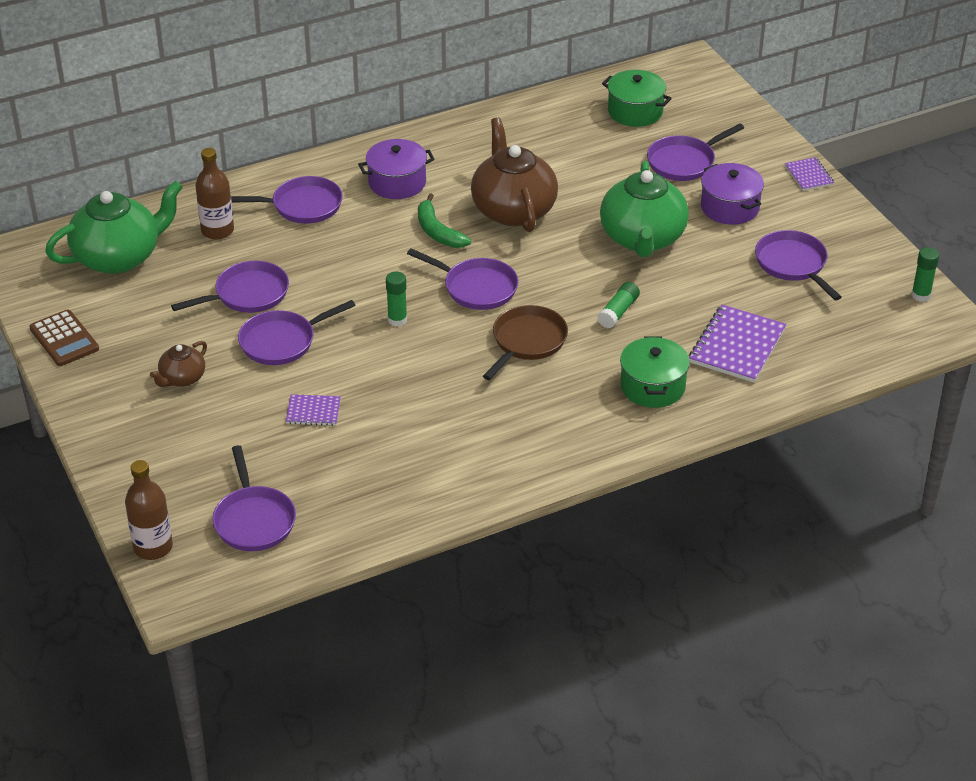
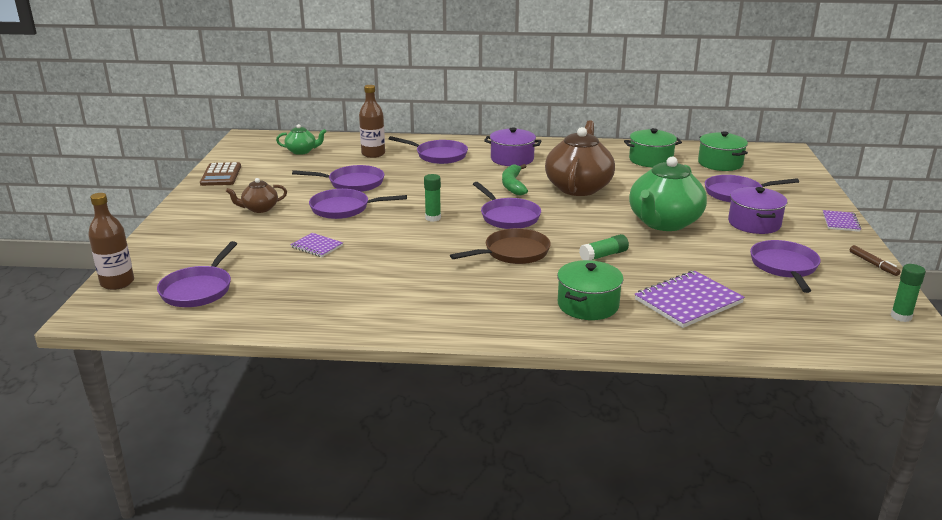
camera: 30 degrees right, 15 degrees down
(119, 257) = (302, 151): green teapot -> green teapot, size x0.49
(556, 130) = (650, 160): none -> green pot
(867, 231) = (873, 264): none -> brown marker

